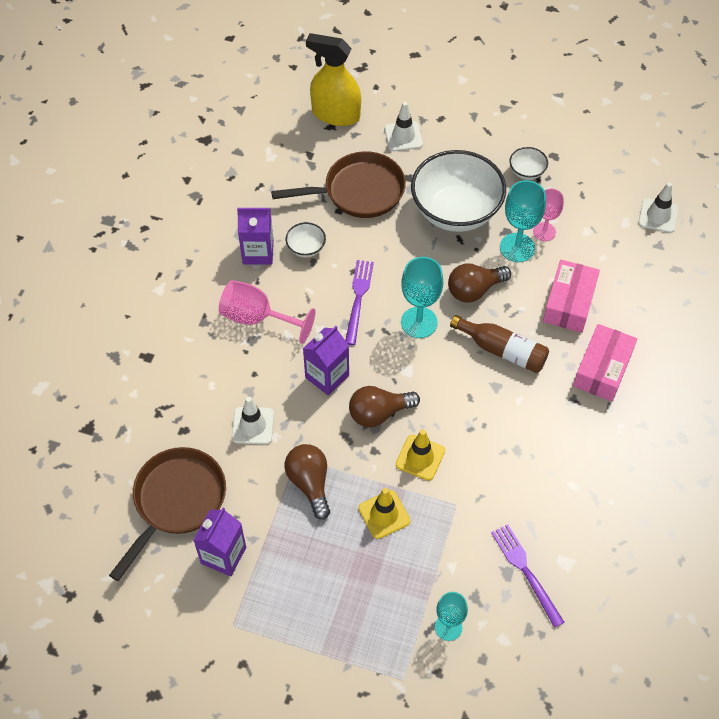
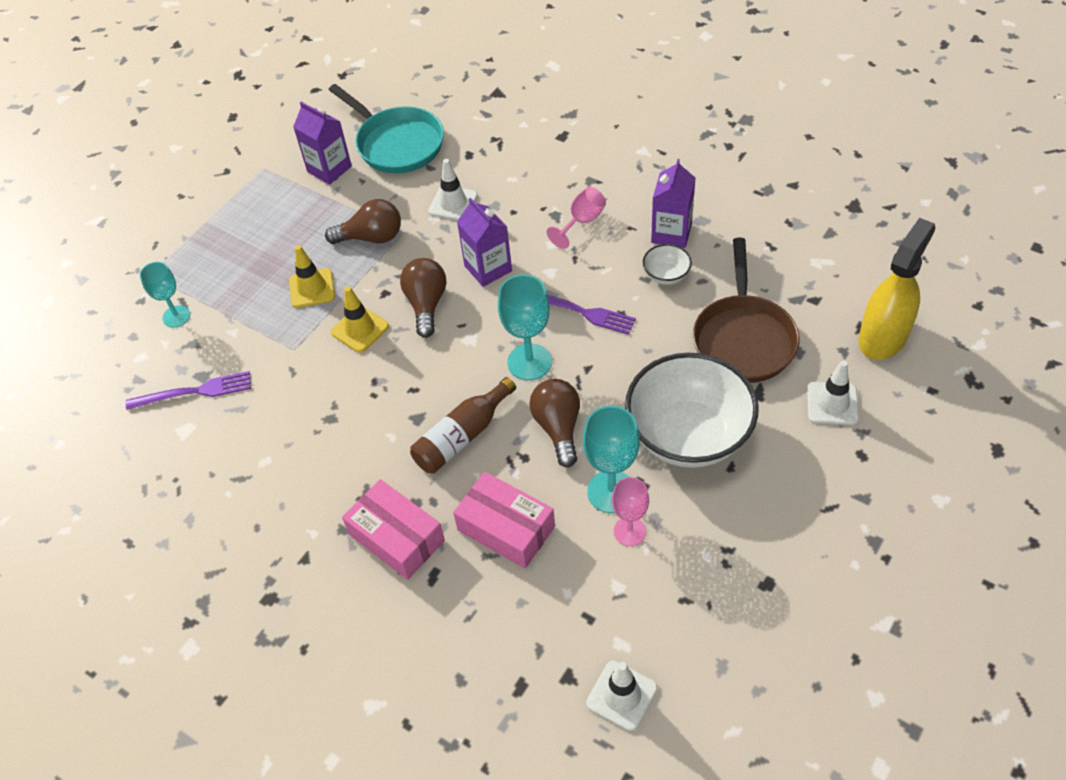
camera: 110 degrees right, 5 degrees down
(177, 501) = (397, 144): brown pan -> turquoise pan
(257, 318) = (582, 222): pink goblet -> pink goblet, size x0.66
(526, 172) = (741, 538): white bowl -> none

